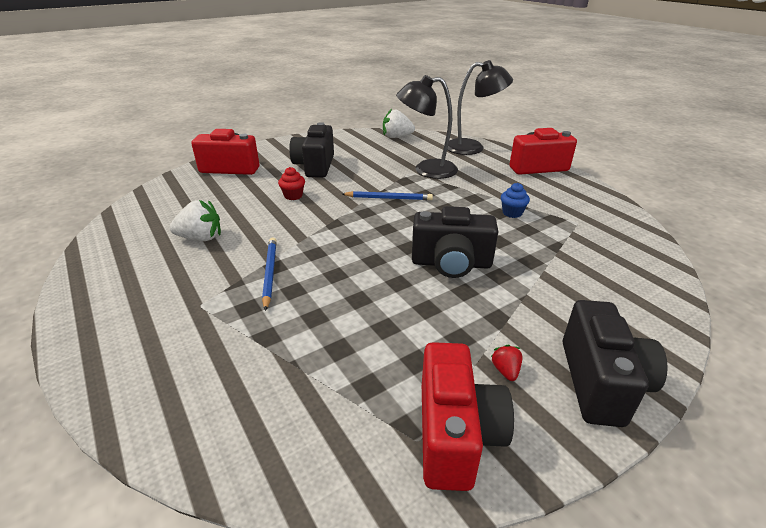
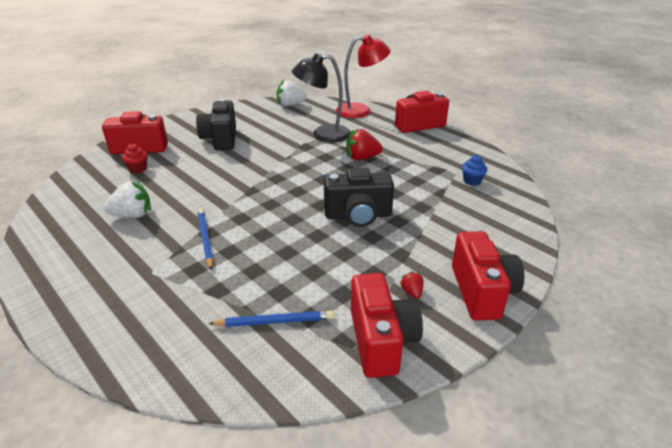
camera: 10 degrees left, 0 degrees up
(293, 196) = (207, 169): red cupcake -> red cupcake (138, 169)
(388, 198) = (294, 164): blue pencil -> blue pencil (274, 321)
(466, 198) = (362, 158): none -> red strawberry
(473, 147) = (361, 110): black lamp -> red lamp
(512, 213) = (402, 168): blue cupcake -> blue cupcake (472, 181)
(601, 382) = (481, 292): black camera -> red camera

